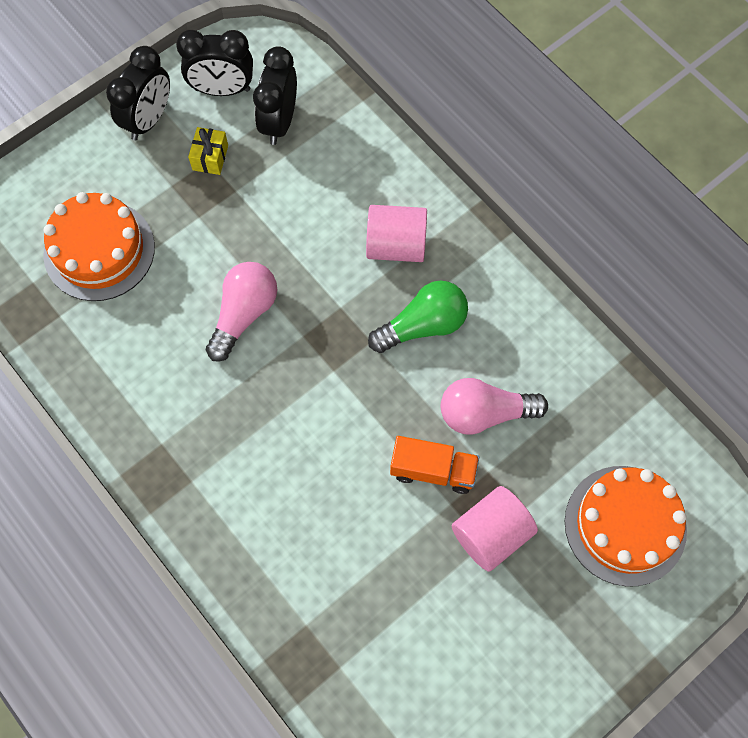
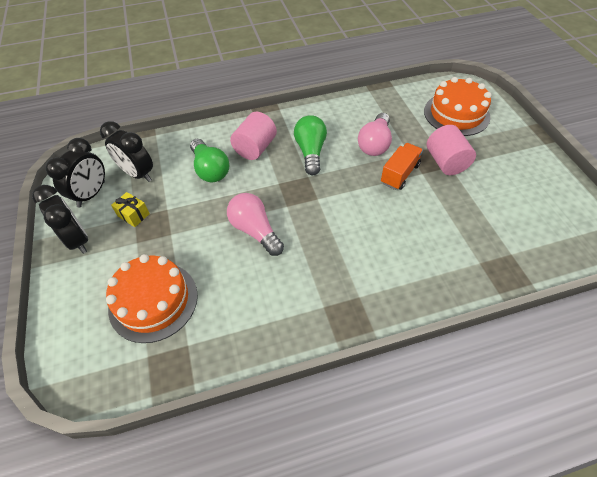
camera: 65 degrees left, 15 degrees down
(327, 207) = (210, 169): none -> green light bulb

